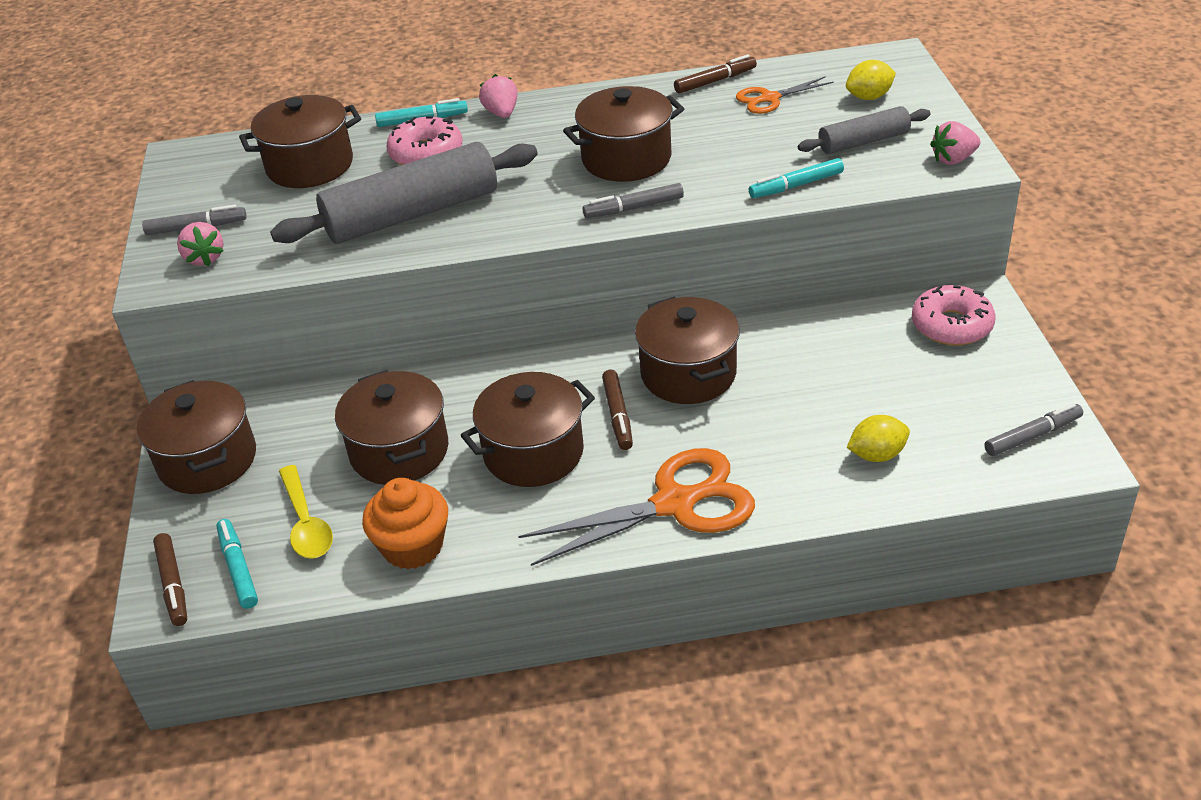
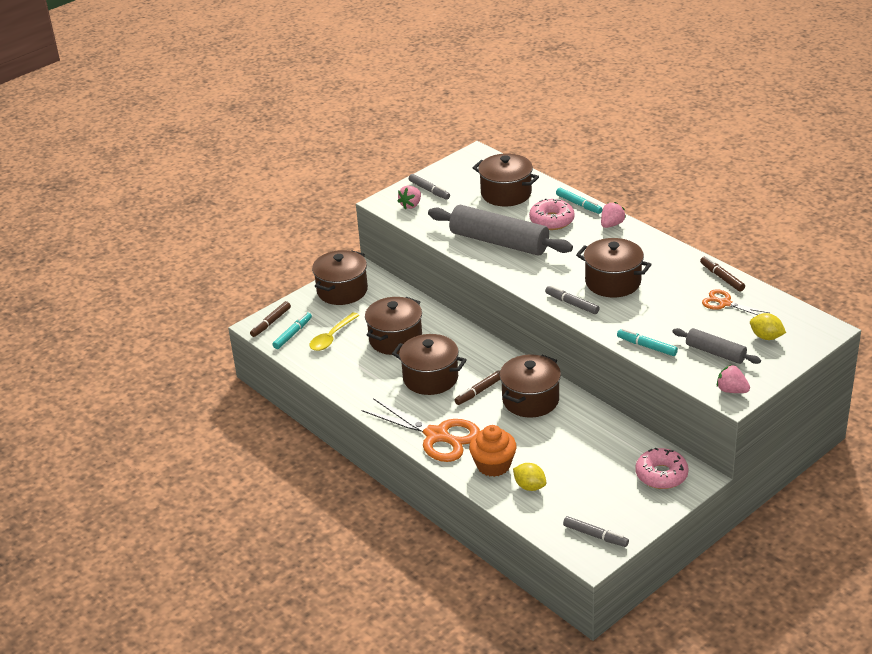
camera: 55 degrees right, 5 degrees down
(413, 546) = (344, 373): orange cupcake -> orange cupcake (493, 465)
(715, 81) = (722, 277): brown marker -> brown marker turned 150 degrees counterclockwise

